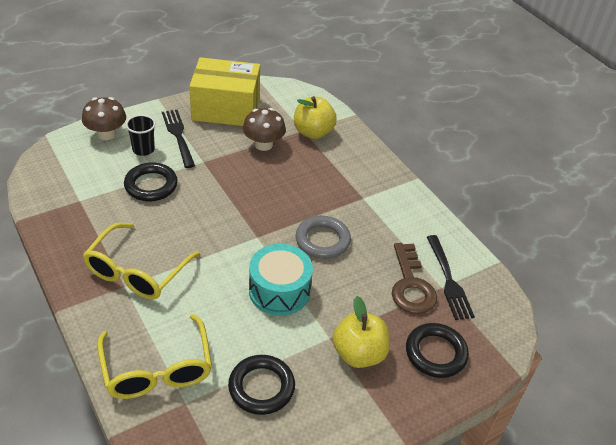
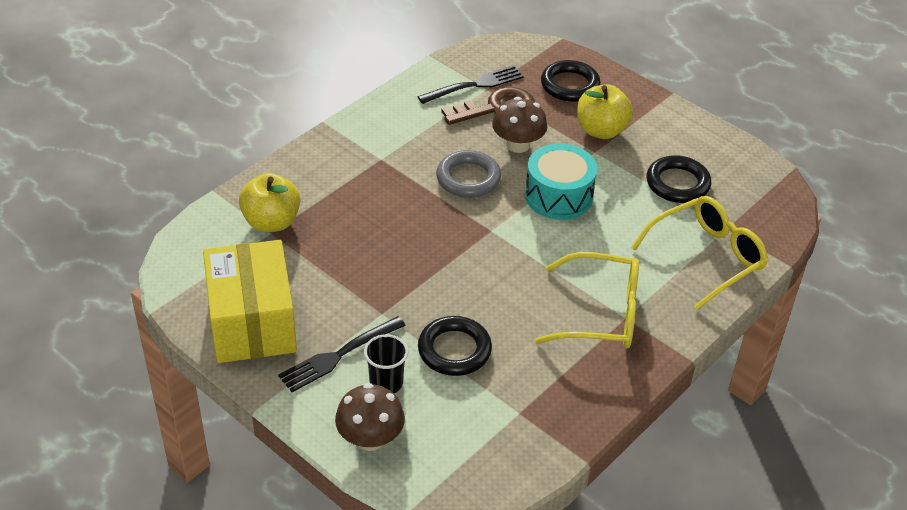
camera: 105 degrees left, 0 degrees up
(263, 144) = (319, 263): brown mushroom -> brown mushroom (518, 145)

